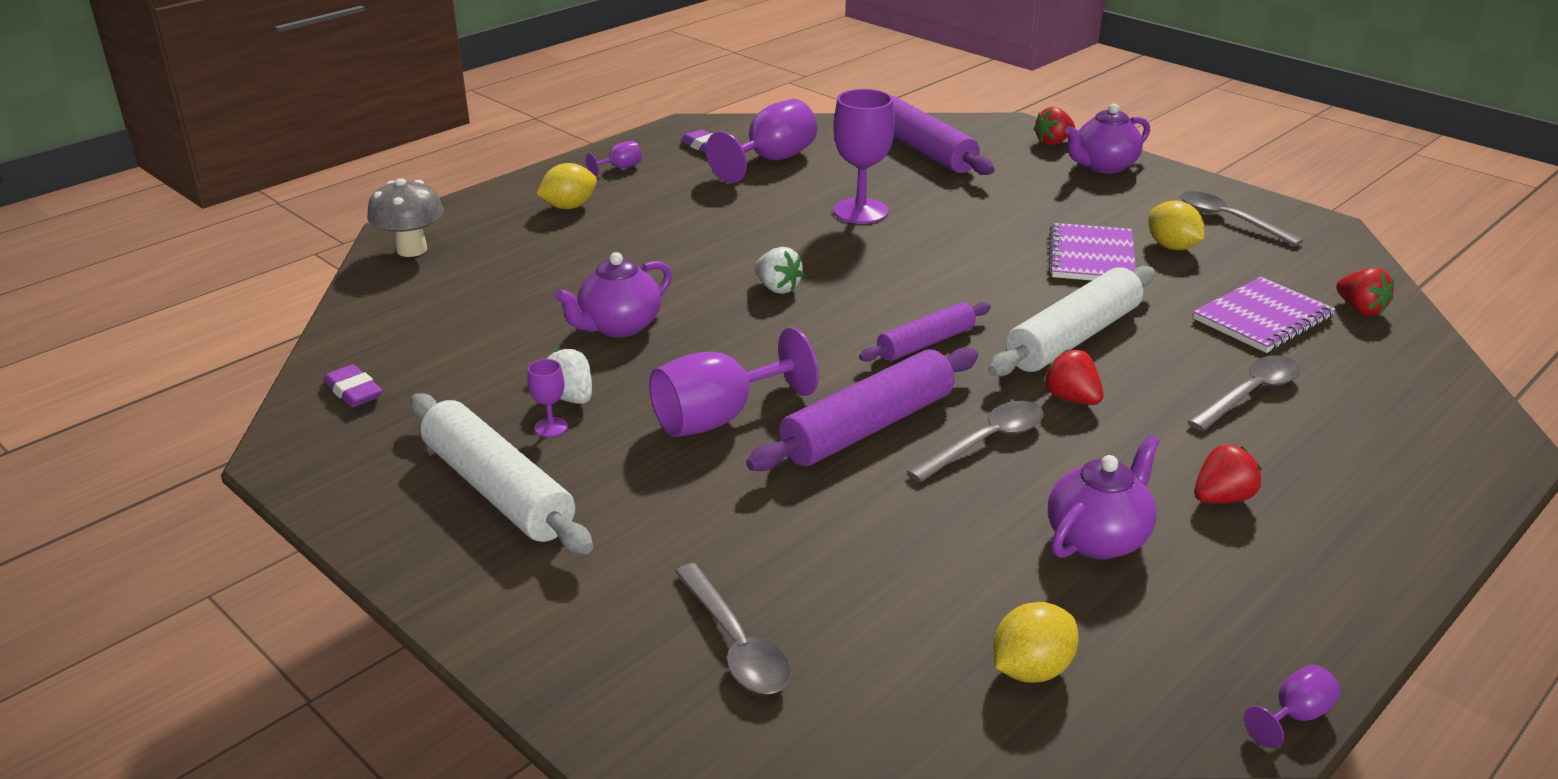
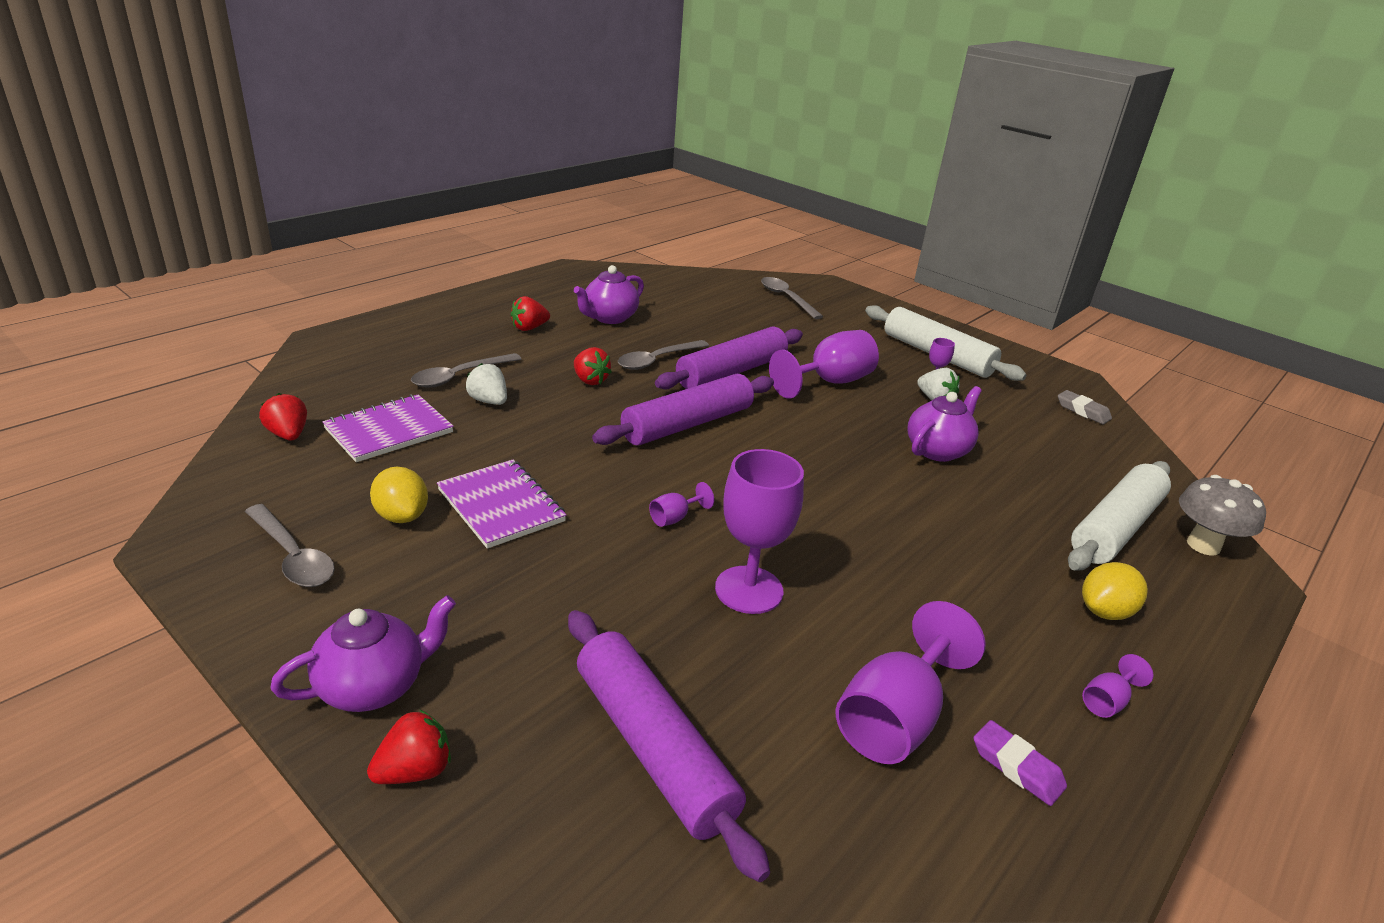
camera: 175 degrees right, 0 degrees up
(353, 391) = (1082, 411): purple eraser -> grey eraser
(777, 288) = (819, 482): white strawberry -> white strawberry (489, 401)
(925, 343) = (688, 424): purple rolling pin -> purple rolling pin, size x1.63
(1031, 670) = (659, 284): yellow lemon -> none
(1073, 337) = (566, 422): white rolling pin -> white rolling pin (1115, 528)
(1091, 257) = (501, 505): purple notebook -> purple notebook turned 45 degrees counterclockwise
(1294, 716) = (557, 268): purple goblet -> purple goblet (675, 518)

